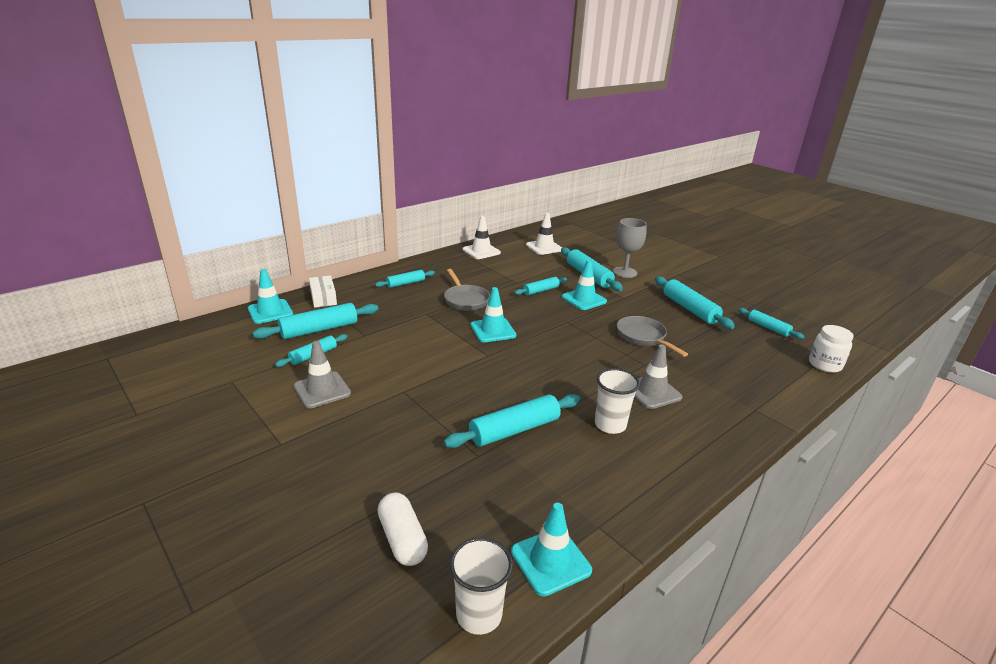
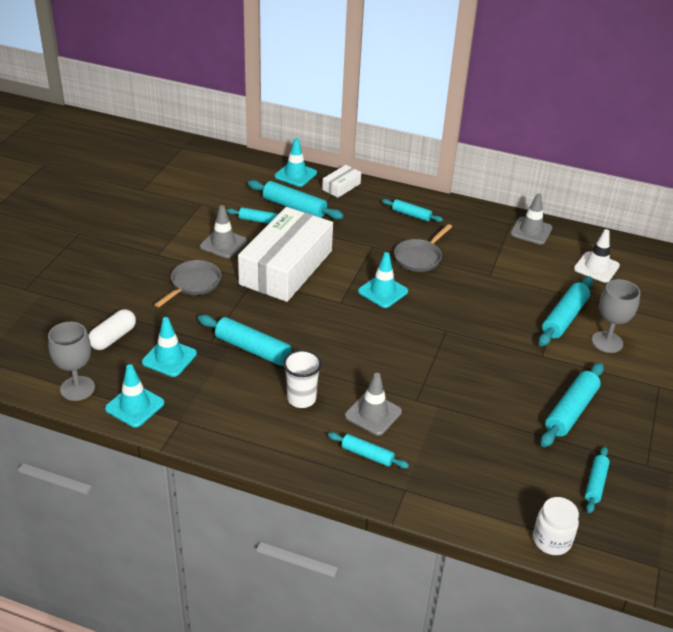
camera: 60 degrees right, 10 degrees up
(406, 365) = (286, 267): none -> white box
(479, 614) = (77, 388): white cup -> grey goblet
(481, 251) = (531, 231): white traffic cone -> grey traffic cone
(541, 290) = (490, 295): turquoise rolling pin -> turquoise rolling pin (367, 455)
(584, 299) = (504, 329): turquoise traffic cone -> turquoise traffic cone (169, 358)
(643, 337) = (468, 388): grey pan -> grey pan (193, 284)

